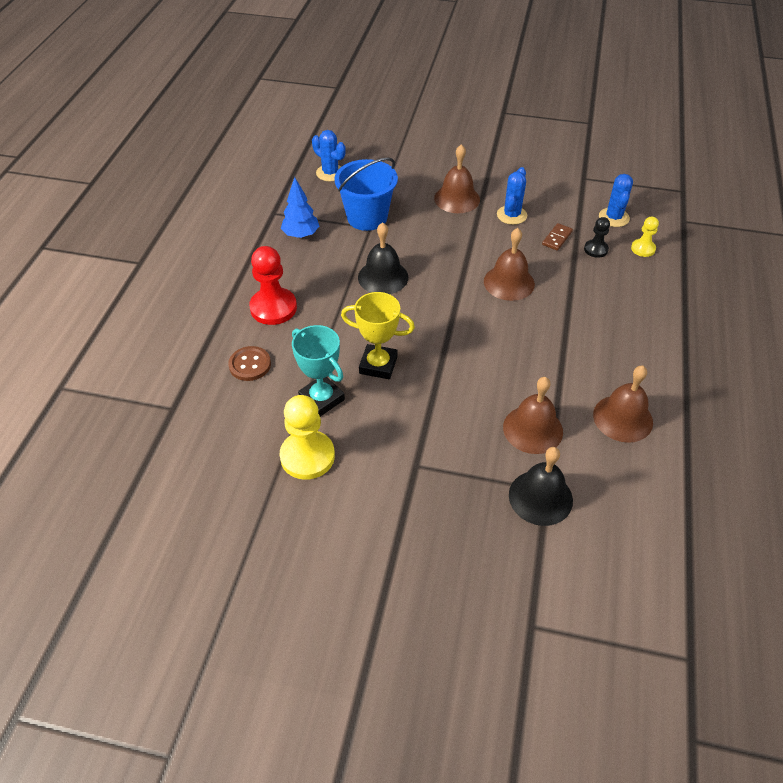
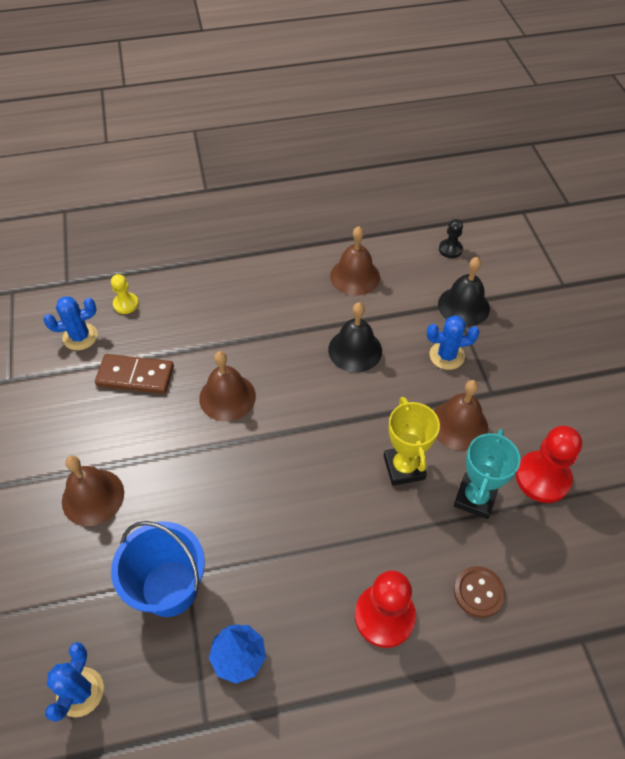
camera: 115 degrees left, 5 degrees up
(307, 456) = (542, 478): yellow pawn -> red pawn
(383, 277) = (274, 519): black bell -> black bell (355, 350)
(511, 215) = (108, 429): blue cactus -> blue cactus (446, 356)
(533, 429) = (403, 327): brown bell -> brown bell (459, 424)
(557, 238) = (135, 376): brown domino -> brown domino, size x1.77
(596, 249) = (142, 339): black pawn -> black pawn (450, 249)

